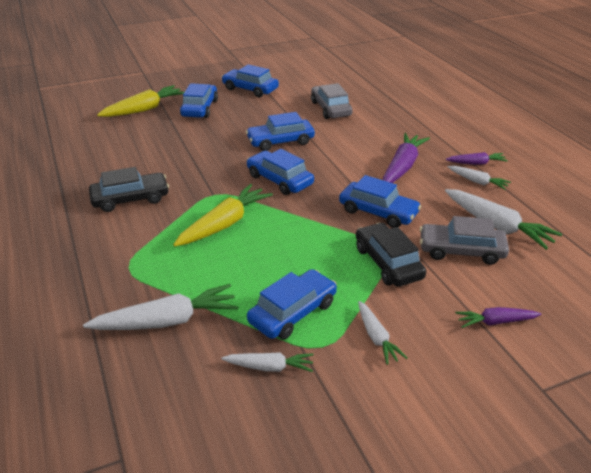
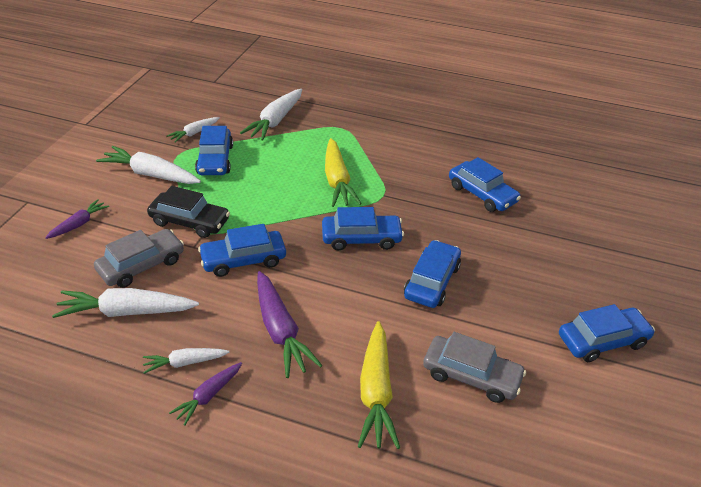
camera: 130 degrees right, 5 degrees up
(130, 199) = (426, 158): black car -> none
(144, 109) = (606, 232): yellow carrot -> yellow carrot (376, 392)
(200, 108) = (574, 270): blue car -> blue car (482, 194)
(376, 337) = (151, 174): white carrot -> white carrot, size x1.75

